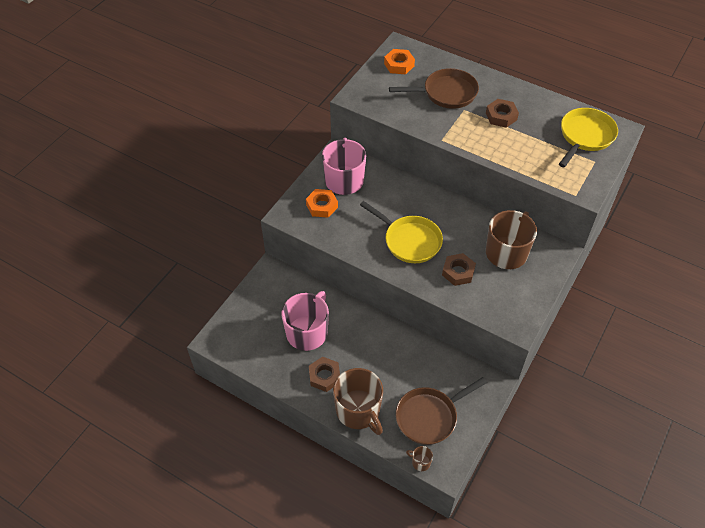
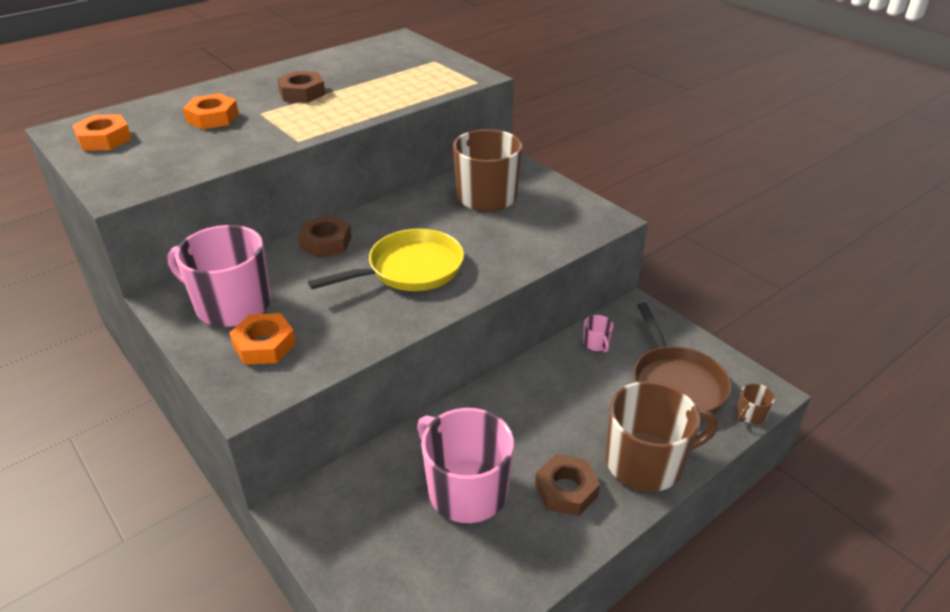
camera: 70 degrees left, 15 degrees down
(446, 93) = (212, 118): brown pan -> orange nut
(446, 366) = (596, 343): none -> pink mug
(458, 272) = (494, 241): brown nut -> brown nut (326, 242)
(585, 136) = (390, 56): yellow pan -> none

